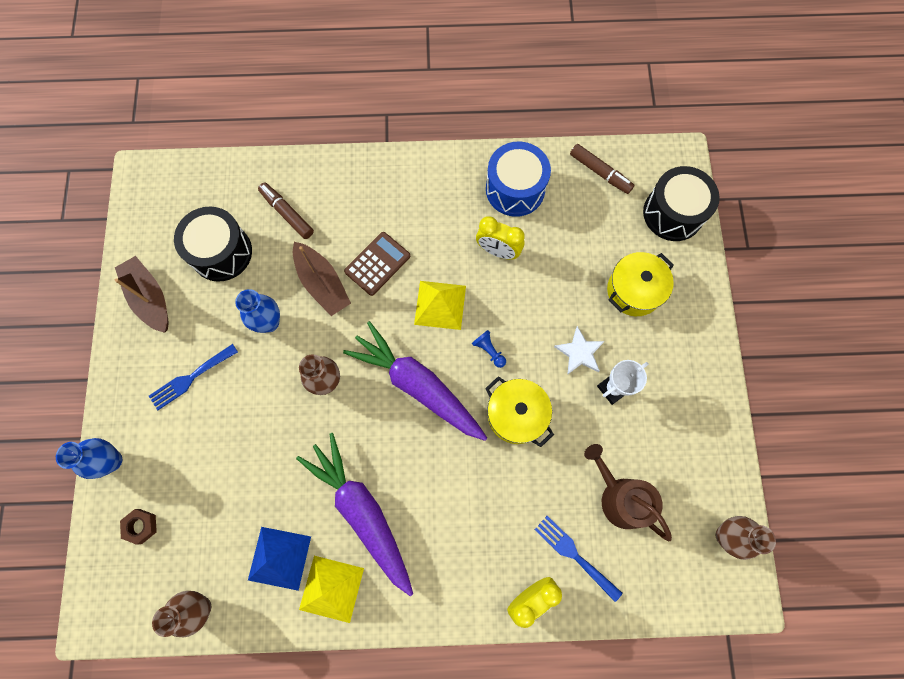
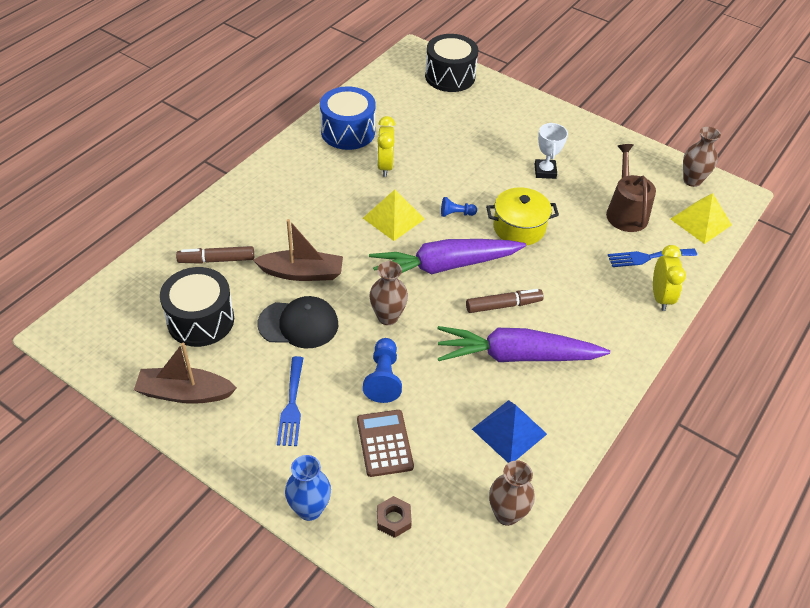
camera: 55 degrees left, 25 degrees down
(263, 424) = (383, 378): none -> blue pawn
(269, 322) = (298, 324): blue vase -> black cap
(331, 589) = (563, 411): yellow pyramid -> yellow pyramid (701, 222)
(377, 264) = (322, 233): brown calculator -> brown calculator (384, 443)
(498, 251) = (385, 166): yellow clock -> yellow clock turned 120 degrees clockwise
(579, 352) = (503, 171): white star -> none
(600, 172) = (383, 88): brown marker -> brown marker (503, 305)
(620, 497) = (625, 212): brown watering can -> brown watering can turned 90 degrees clockwise
(634, 291) = (485, 123): yellow pot -> none

